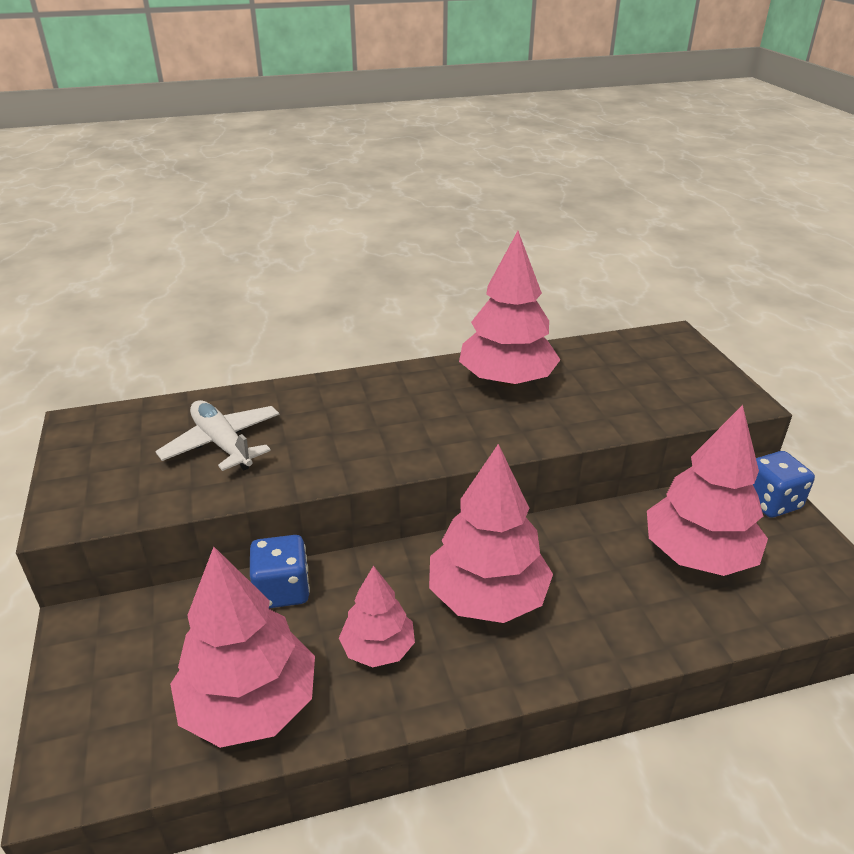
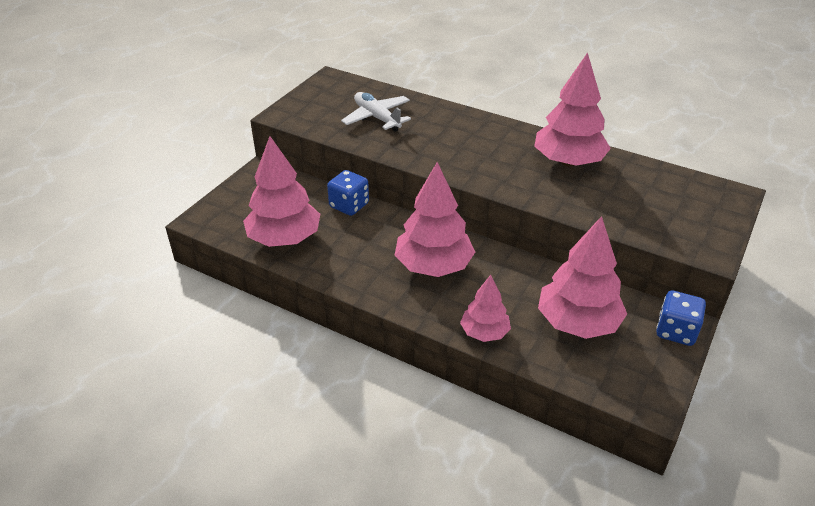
camera: 45 degrees right, 5 degrees up
(222, 444) = (377, 118): white plane -> white plane turned 45 degrees counterclockwise
(378, 649) = (357, 253): pink tree -> pink tree (484, 332)

